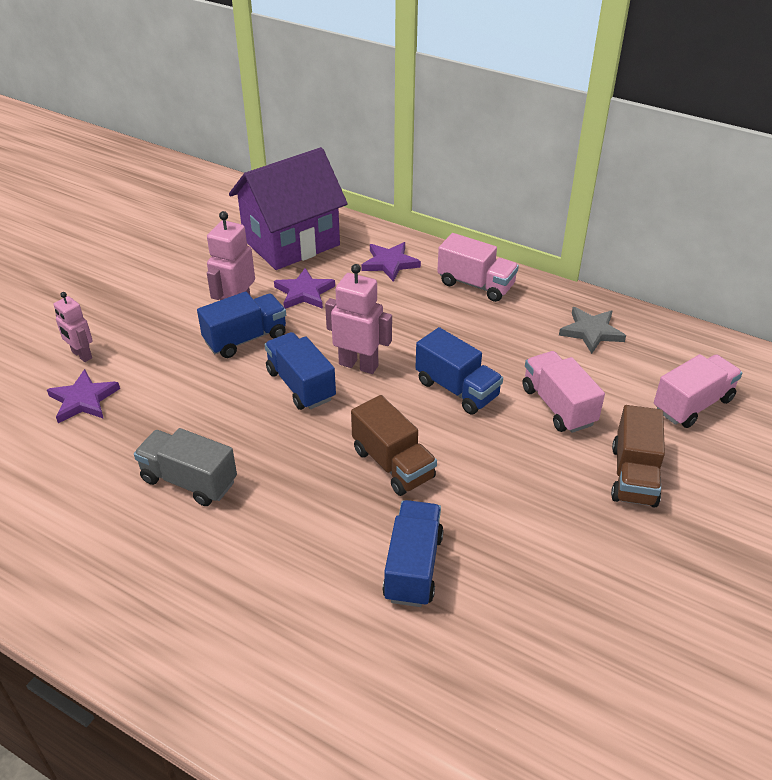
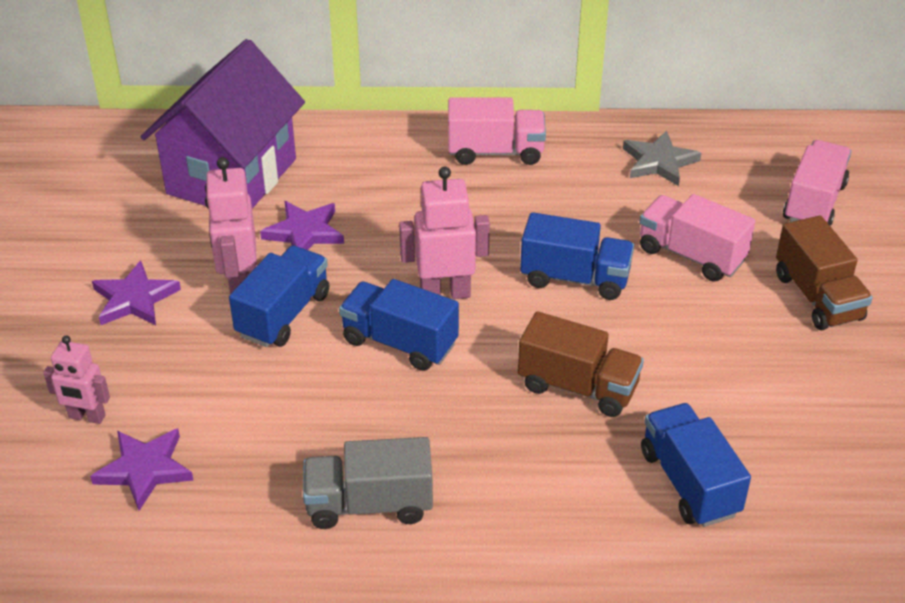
camera: 30 degrees left, 0 degrees up
(390, 263) = (376, 161): purple star -> purple star (135, 299)

